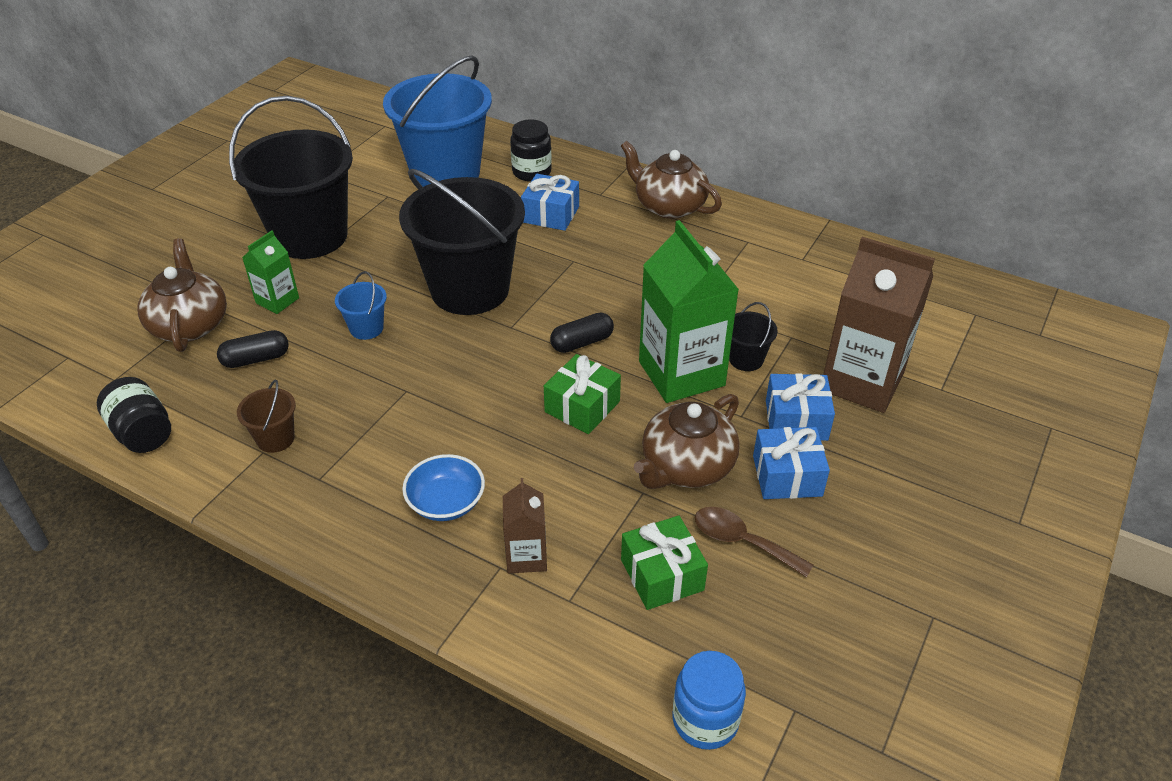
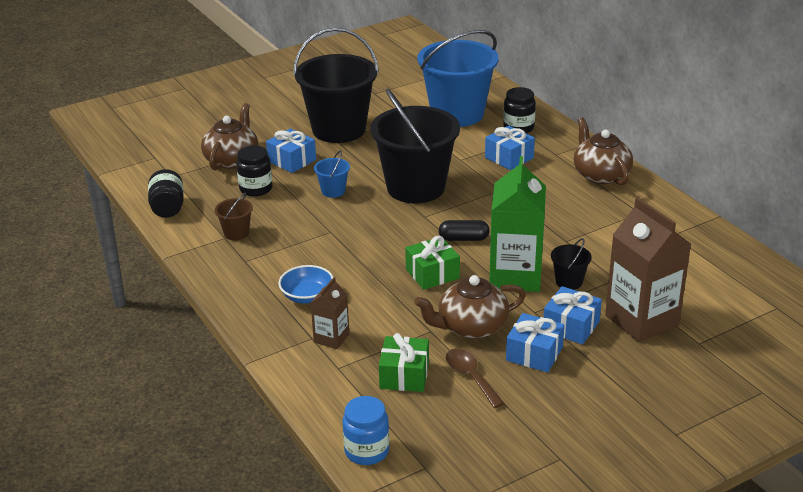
camera: 30 degrees right, 10 degrees down
(256, 359) = (256, 189): black capsule -> black jar
(277, 300) = (292, 160): green carton -> blue gift

